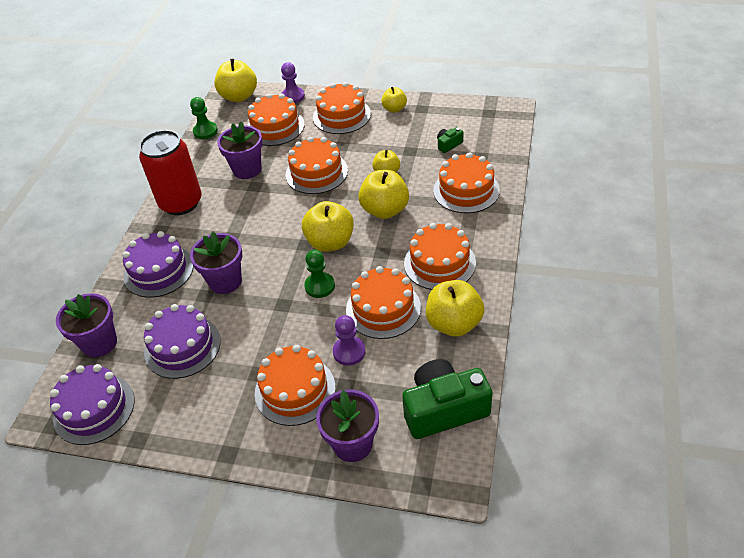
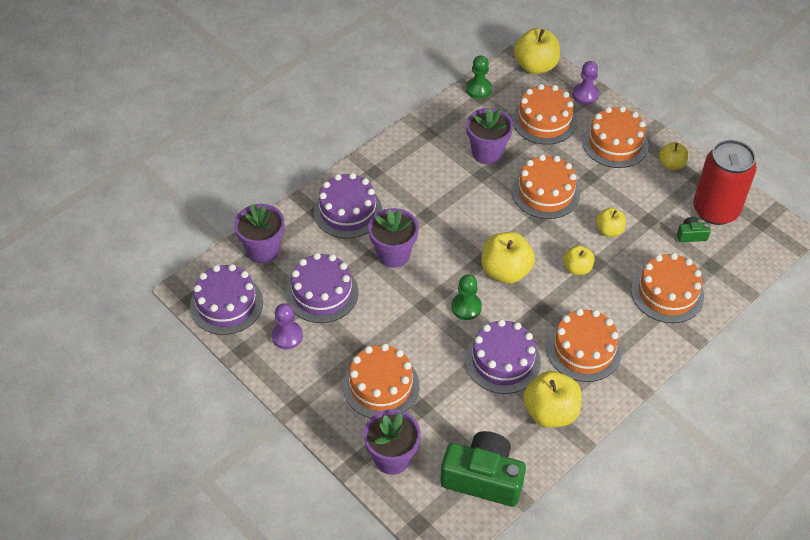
camera: 30 degrees right, 5 degrees up
(181, 203) = (408, 154): red can -> red can (715, 210)
(349, 352) = (446, 381): purple pawn -> purple pawn (287, 336)
(383, 308) = (502, 361): orange cake -> purple cake
(385, 210) = (577, 268): yellow apple -> yellow apple, size x0.58

